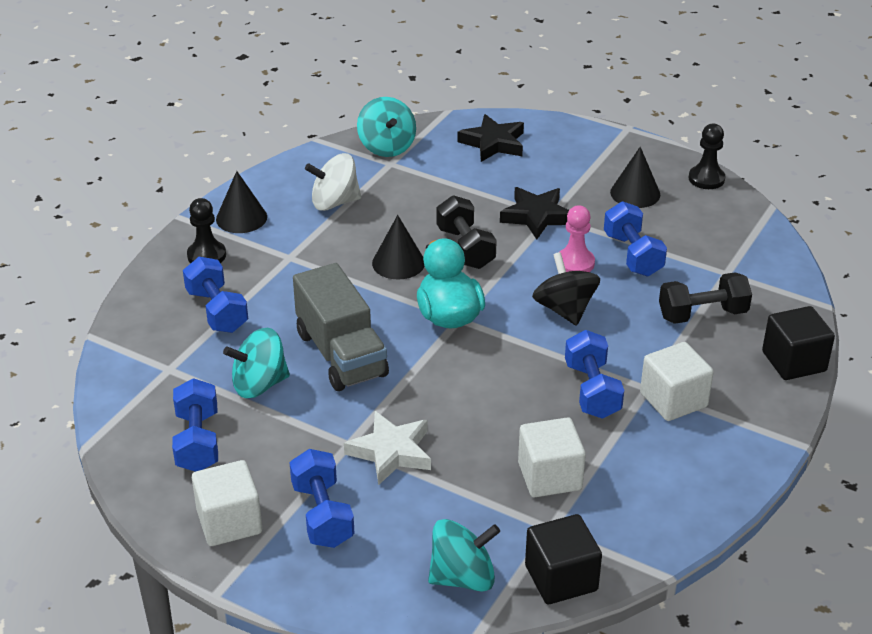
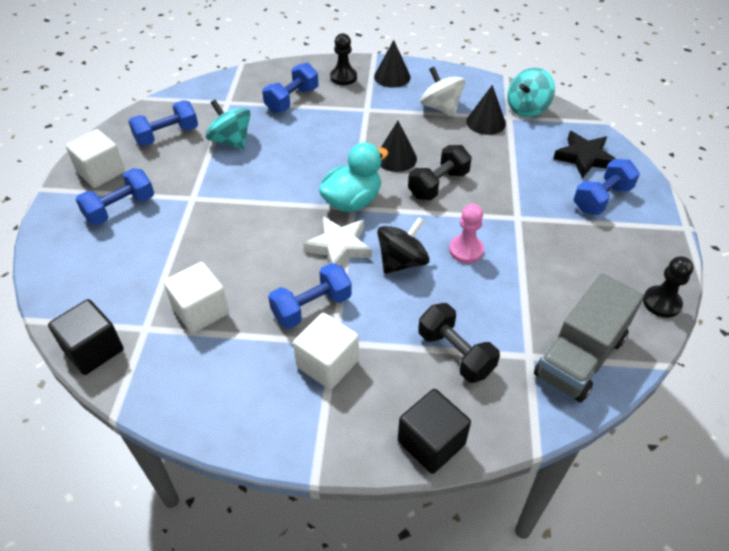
camera: 65 degrees right, 10 degrees up
(341, 354) = (280, 165): grey truck -> grey truck (580, 357)
(391, 452) = (192, 220): white star -> white star (339, 246)
(463, 577) = (80, 295): turquoise spinning top -> none
(536, 216) = (509, 210): black star -> none
(632, 255) = (504, 283): blue dumbbell -> blue dumbbell (601, 199)
(635, 193) = (594, 260): black cone -> black cone (486, 122)

